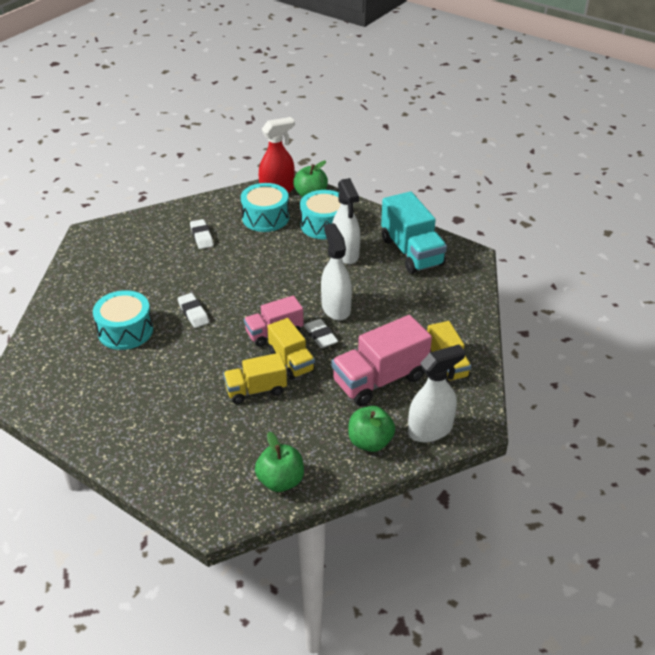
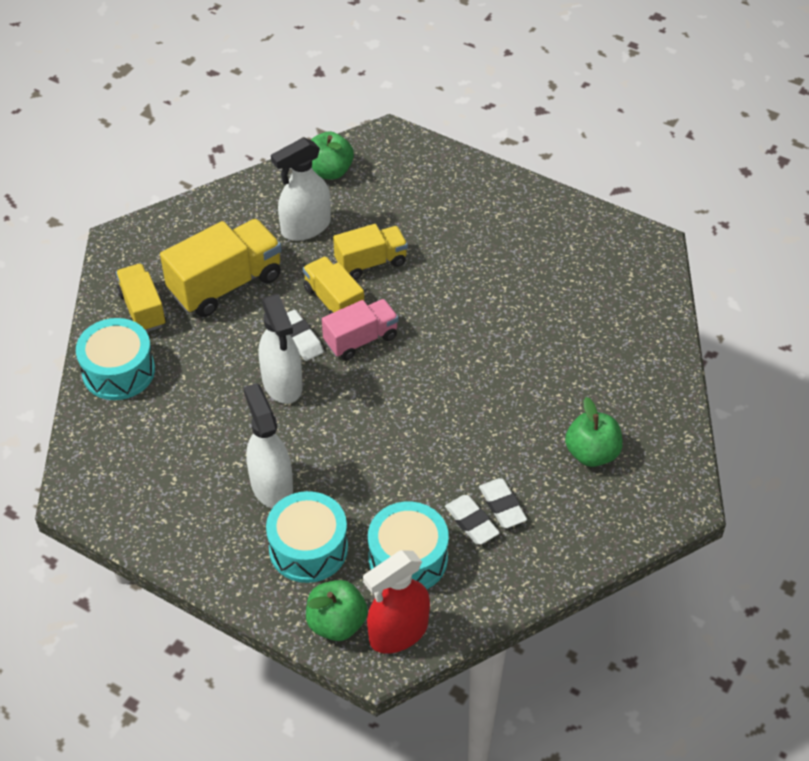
camera: 175 degrees right, 10 degrees up
(125, 331) = (553, 329): turquoise drum -> turquoise drum (118, 371)
(193, 313) = (474, 362): white eraser -> white eraser (471, 522)
(370, 442) = (239, 213): green apple -> green apple (592, 453)
(380, 380) = (226, 284): pink truck -> yellow truck
(411, 252) = (168, 496): turquoise truck -> none
(430, 430) = (172, 230): white spray bottle -> white spray bottle (305, 227)

